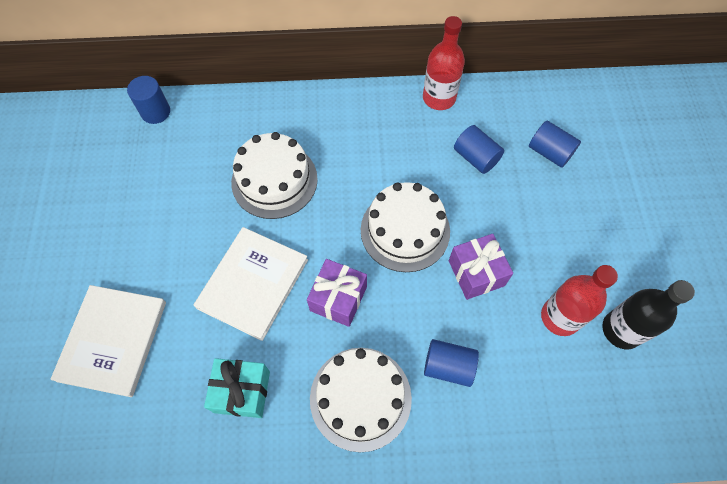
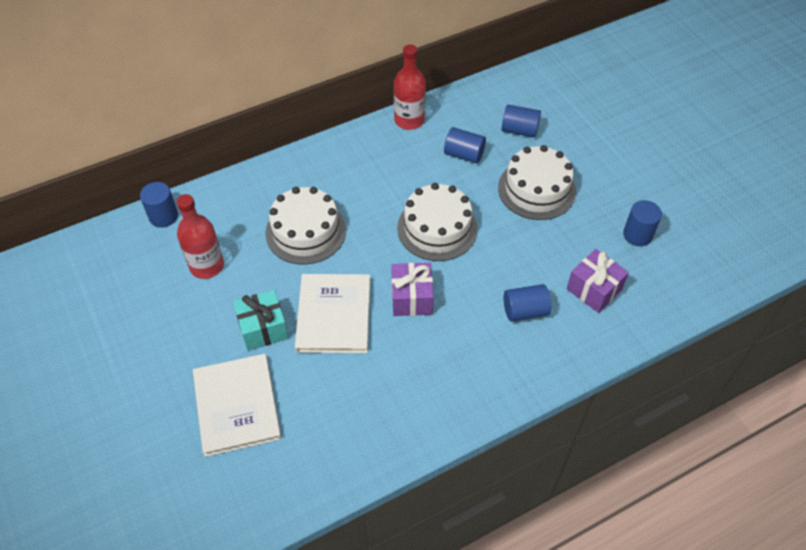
camera: 25 degrees left, 10 degrees down
(242, 392) = (372, 396): turquoise gift -> turquoise gift (263, 328)
(360, 398) = (470, 360): white cake -> white cake (536, 189)
(476, 273) = (510, 237): purple gift -> purple gift (594, 289)
(560, 317) = (589, 243): red bottle -> red bottle (207, 266)
(621, 330) = (637, 235): black bottle -> blue cylinder

